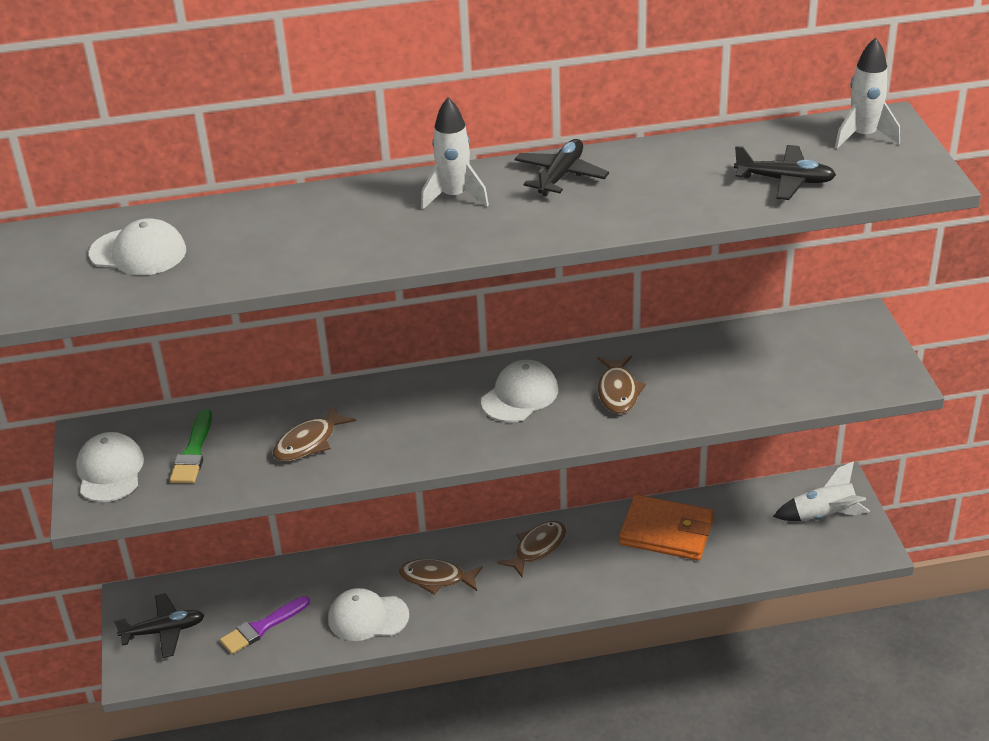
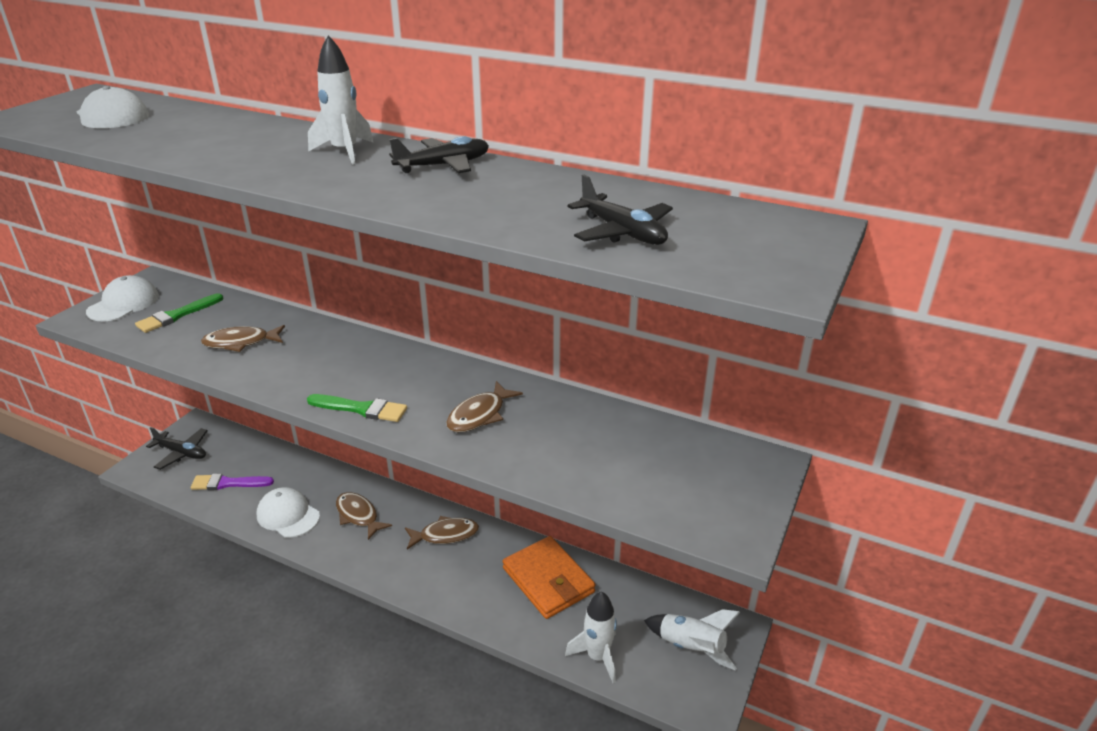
camera: 35 degrees right, 5 degrees down
(517, 437) = (361, 409): none -> green brush
(520, 395) = (408, 381): white cap -> none
(863, 136) = (767, 228): white rocket -> white rocket (597, 656)

